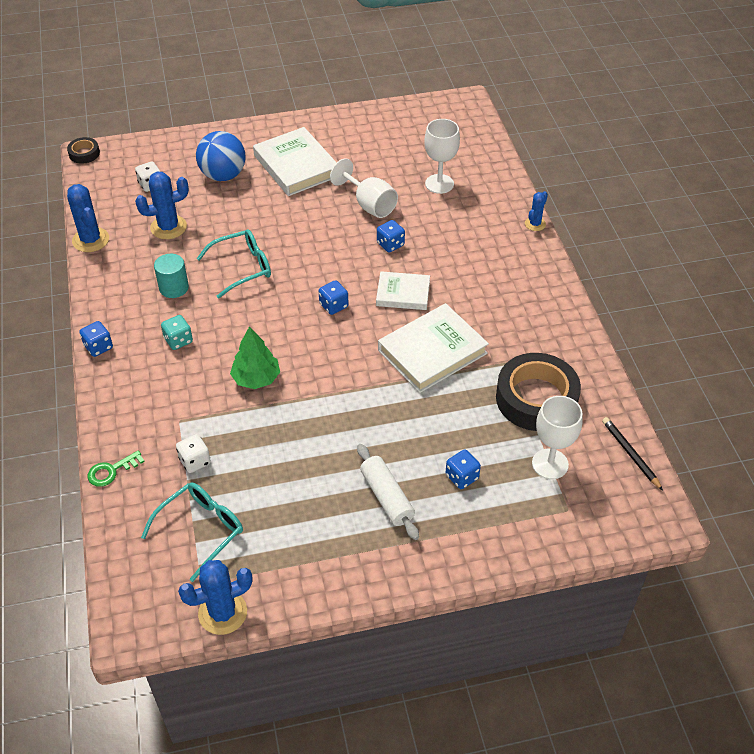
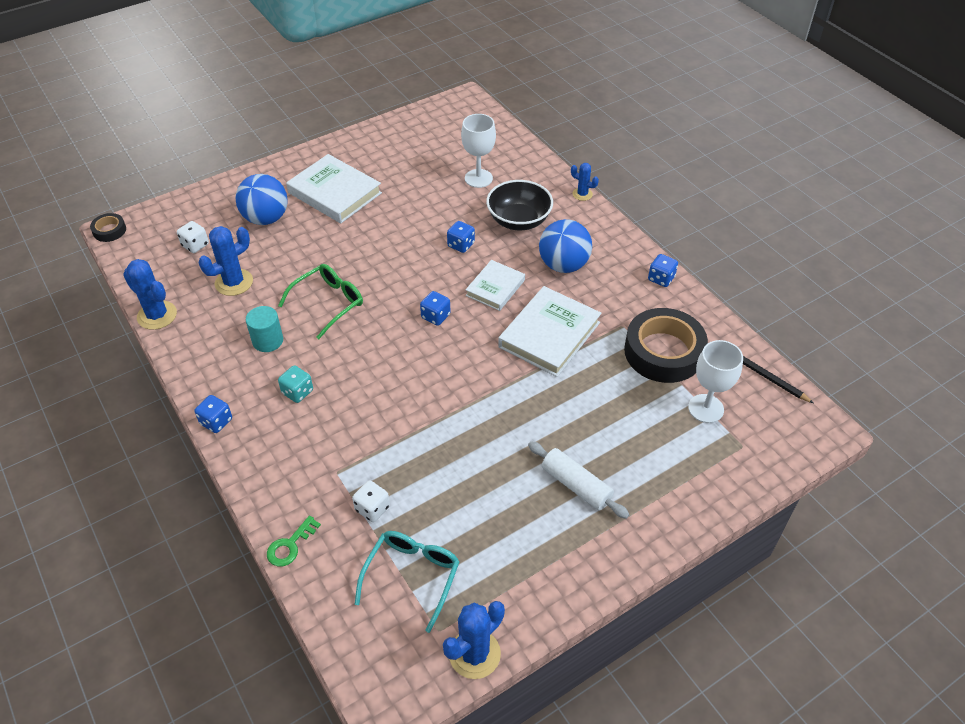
camera: 20 degrees left, 0 degrees up
(242, 268) = (328, 303): turquoise glasses -> green glasses
(256, 378) = (394, 407): green tree -> none
(369, 205) = (423, 213): white goblet -> none
(403, 294) = (495, 288): white book -> white book turned 45 degrees counterclockwise
(458, 234) = (519, 220): none -> black bowl
(462, 477) = (634, 444): blue dice -> blue dice (661, 278)
(480, 289) = (563, 265): none -> blue ball
(535, 224) = (582, 194): blue cactus -> blue cactus turned 75 degrees counterclockwise

